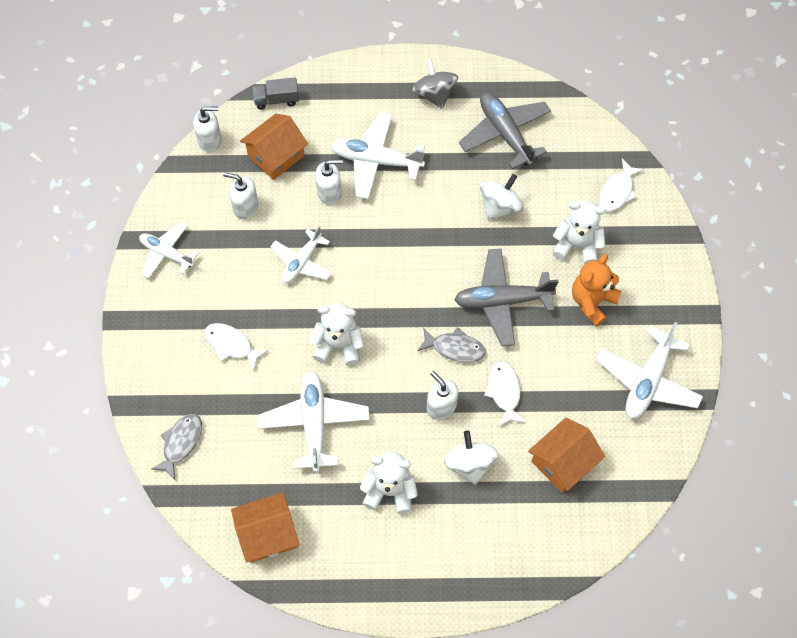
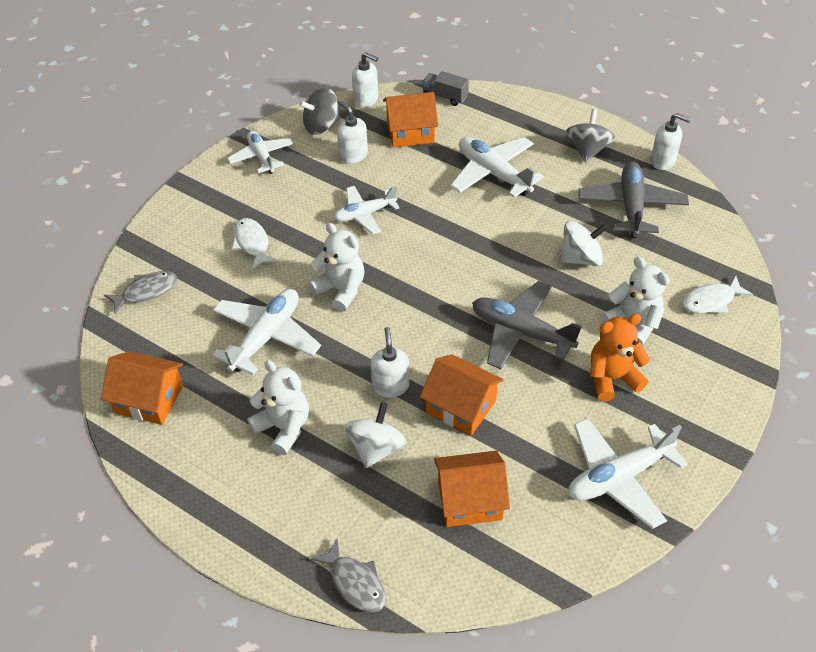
camera: 35 degrees right, 15 degrees down
(193, 191) = (321, 126): none -> grey spinning top
(329, 192) = (432, 177): white soap dispenser -> white soap dispenser (663, 161)
(455, 348) = (444, 346): grey fish -> grey fish (355, 583)
(504, 391) = (461, 406): white fish -> orange house

